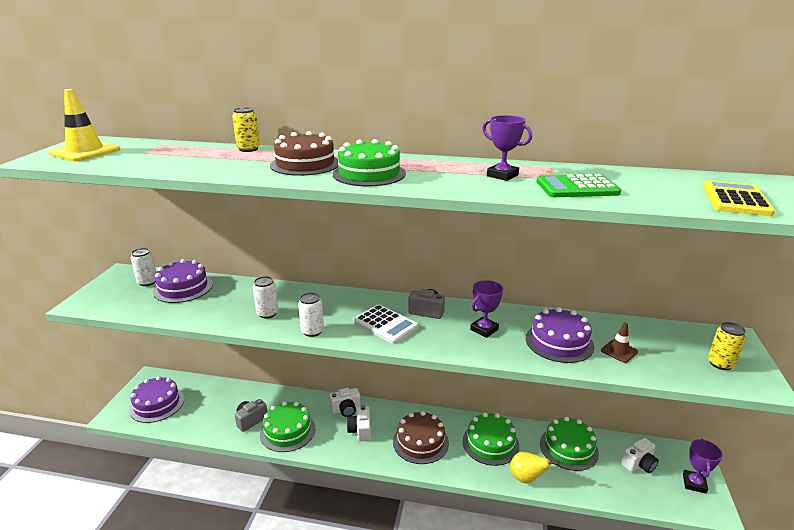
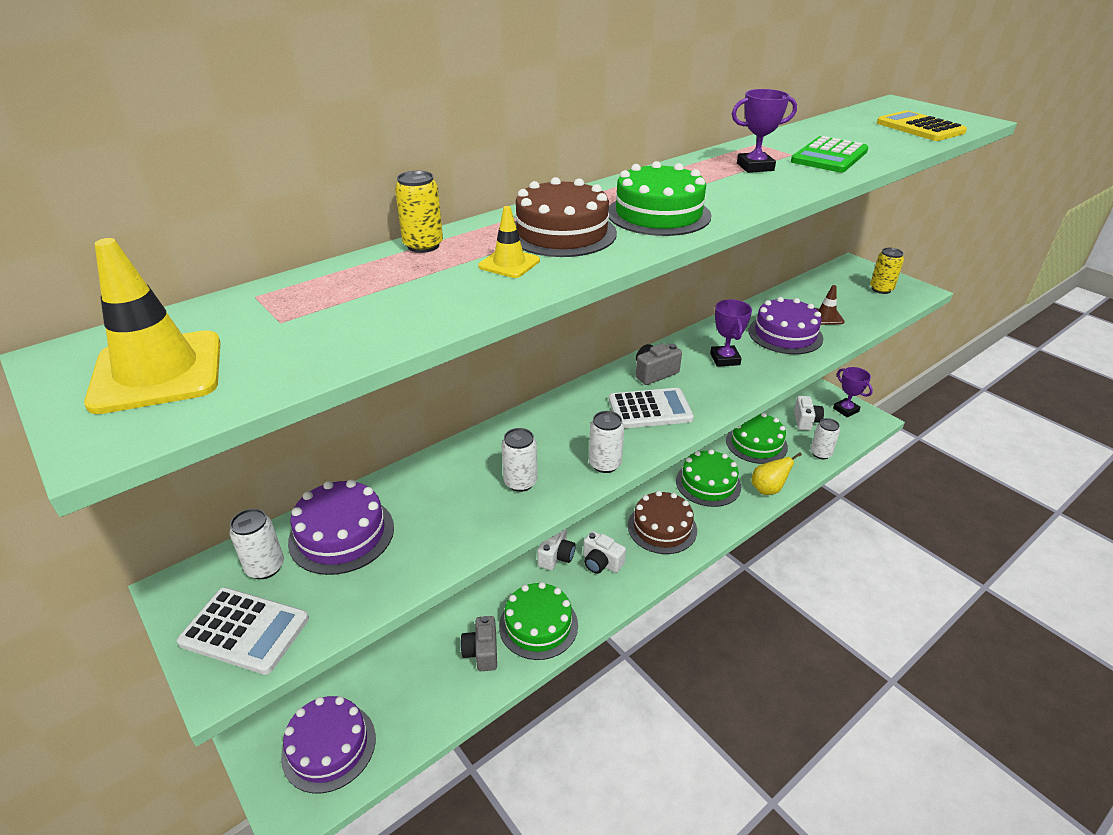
camera: 50 degrees left, 10 degrees up
(107, 296) = (245, 631): none -> white calculator
(250, 165) = (509, 263): none -> yellow traffic cone
(612, 491) = (820, 453): none -> white can

